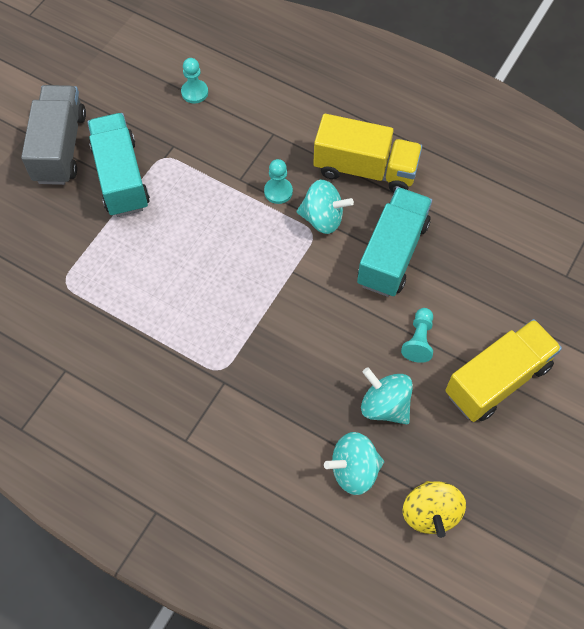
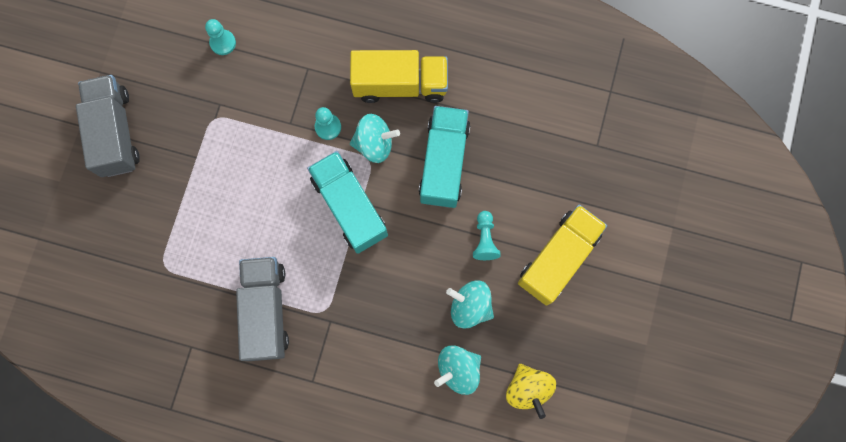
camera: 15 degrees left, 15 degrees up
(121, 177) = (181, 149): turquoise truck -> turquoise truck (349, 207)
(158, 354) = (266, 311): none -> grey truck

